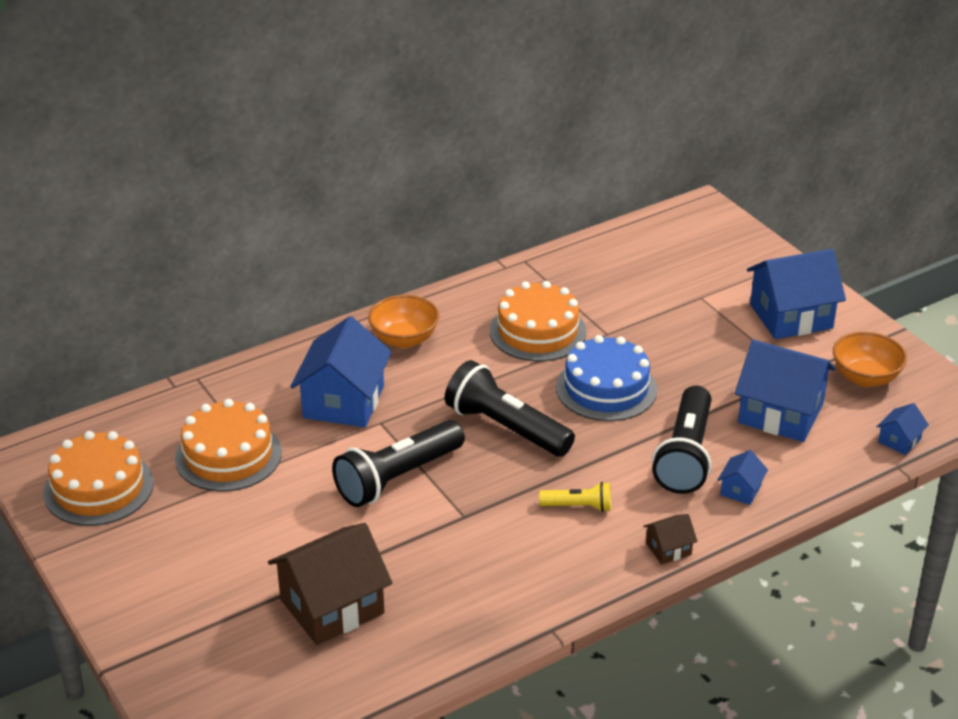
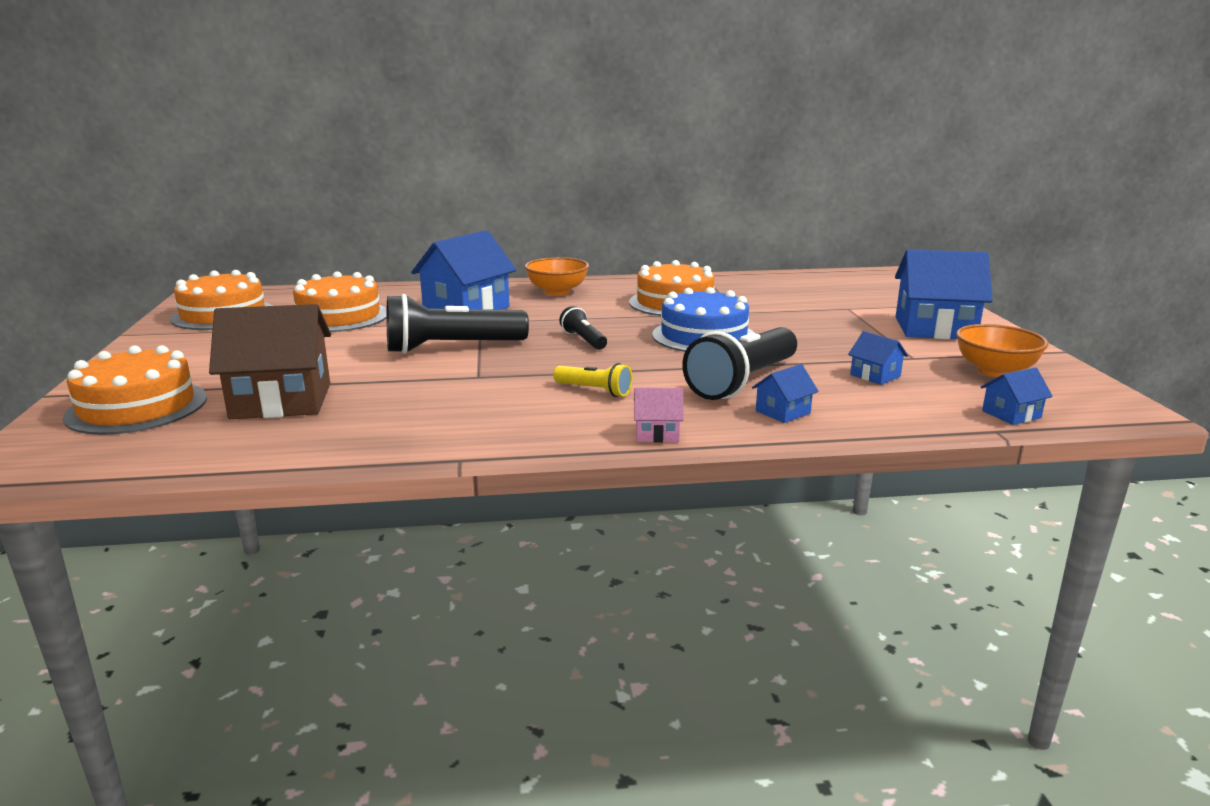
camera: 25 degrees right, 15 degrees down
(214, 657) = (137, 407): none -> orange cake
(506, 428) = (584, 340): black flashlight -> black flashlight, size x0.50
(668, 549) = (657, 433): brown house -> pink house
(780, 413) = (875, 376): blue house -> blue house, size x0.46

